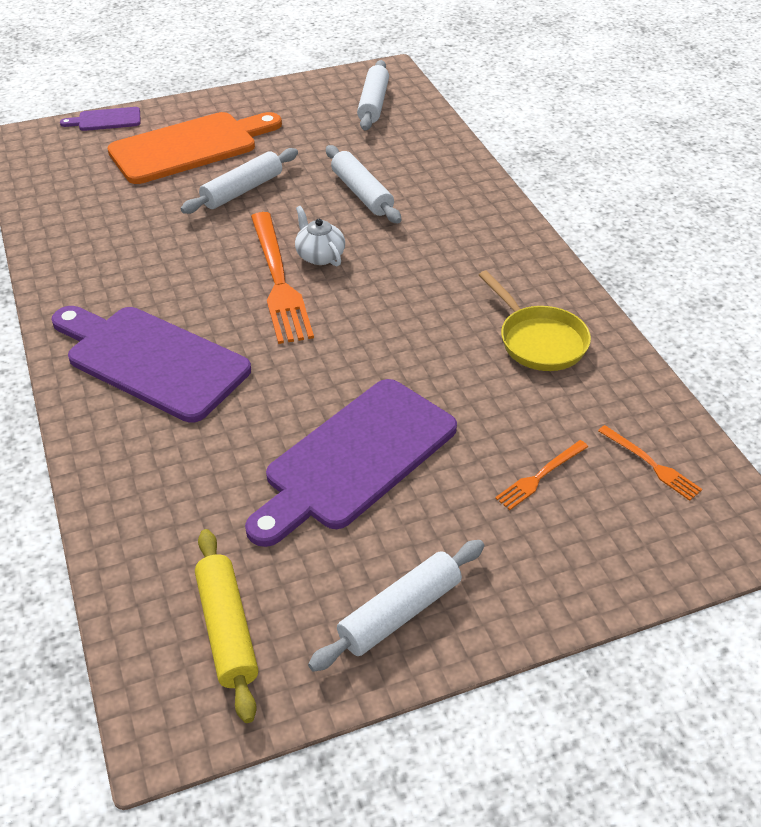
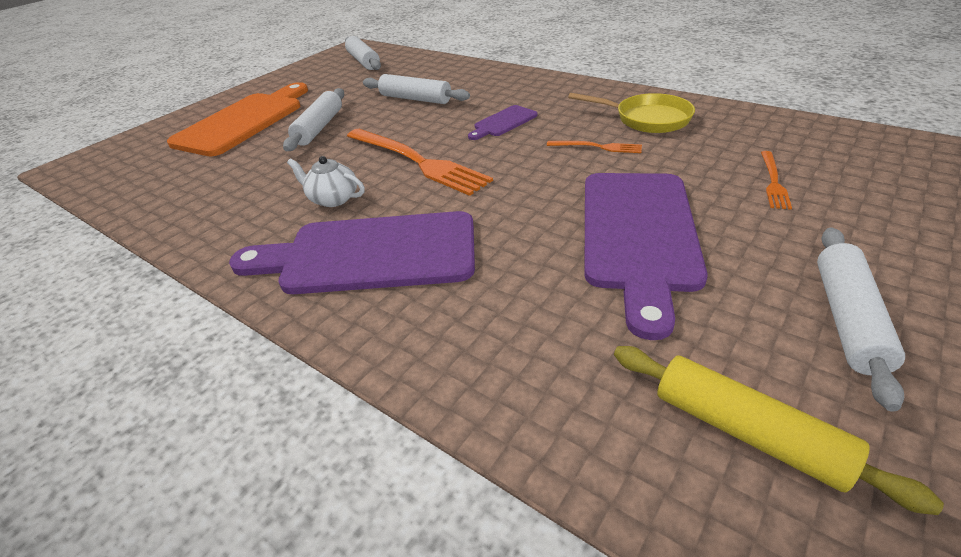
camera: 30 degrees left, 5 degrees down
(106, 120) = (147, 131): purple cutting board -> purple cutting board (503, 122)
(320, 255) = (430, 137): white teapot -> white teapot (333, 198)
(651, 464) = (819, 144): orange fork -> orange fork (597, 147)

